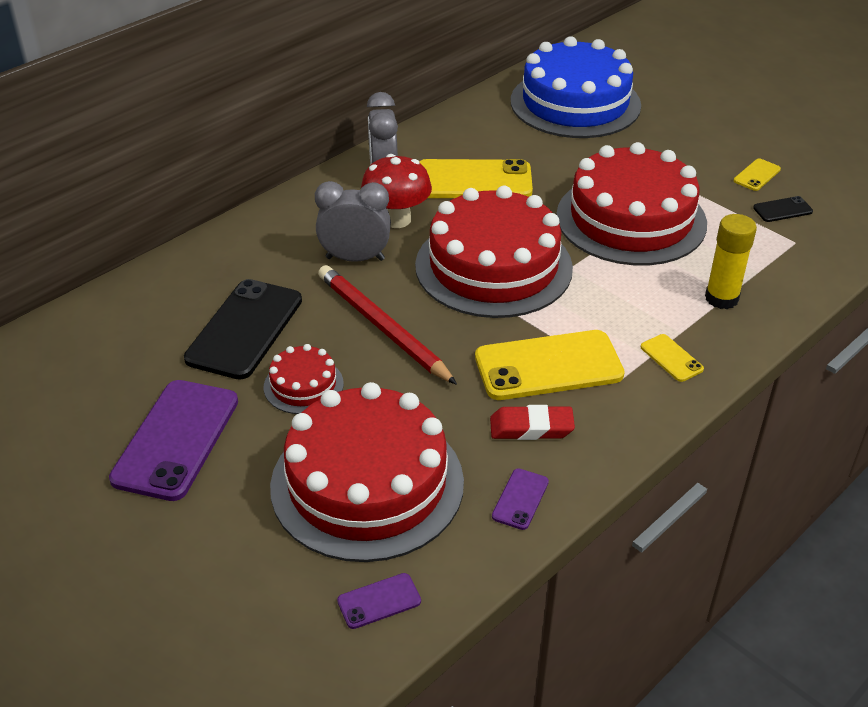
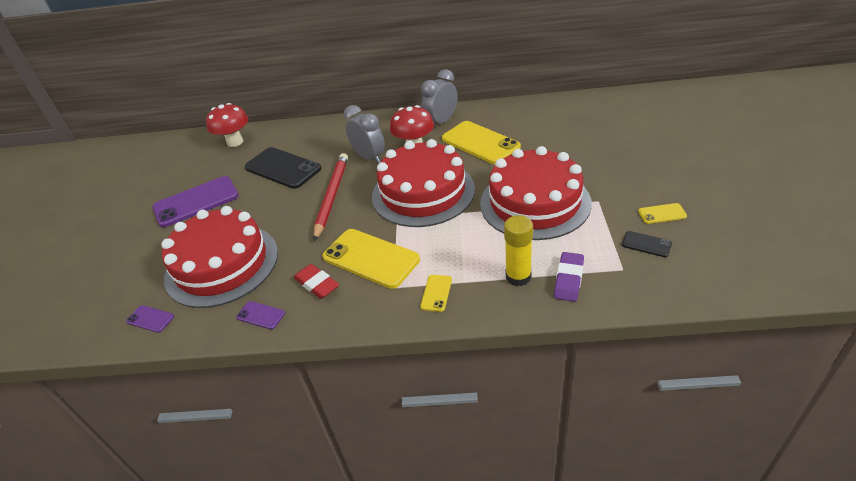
camera: 50 degrees right, 0 degrees up
(89, 333) = (235, 142): none -> red mushroom
(245, 329) = (283, 168): black phone -> black phone turned 60 degrees clockwise
(303, 385) = (266, 205): red cake -> none
(520, 499) = (260, 315): purple phone -> purple phone turned 45 degrees clockwise
(575, 103) = (603, 122): blue cake -> none
(766, 276) = (569, 279): none -> purple eraser

